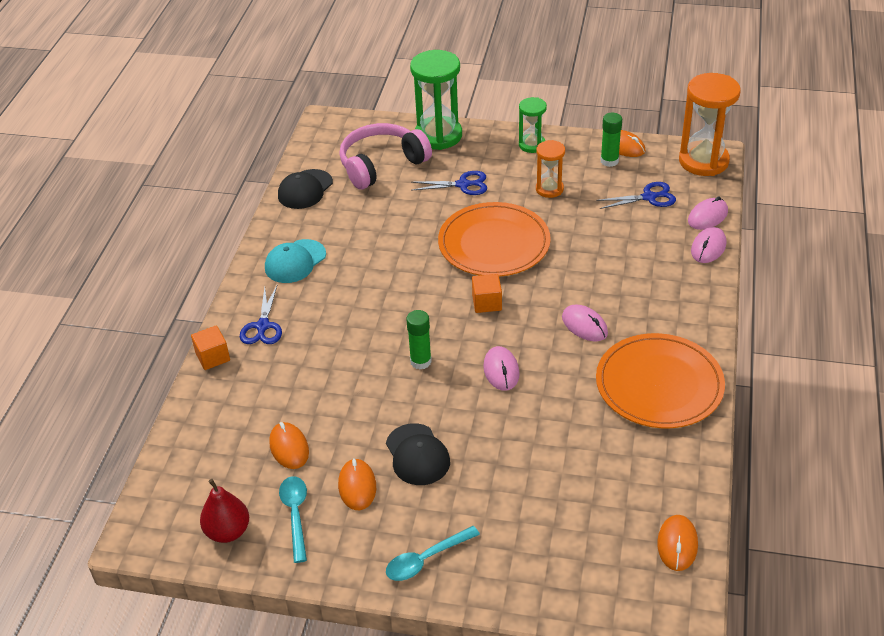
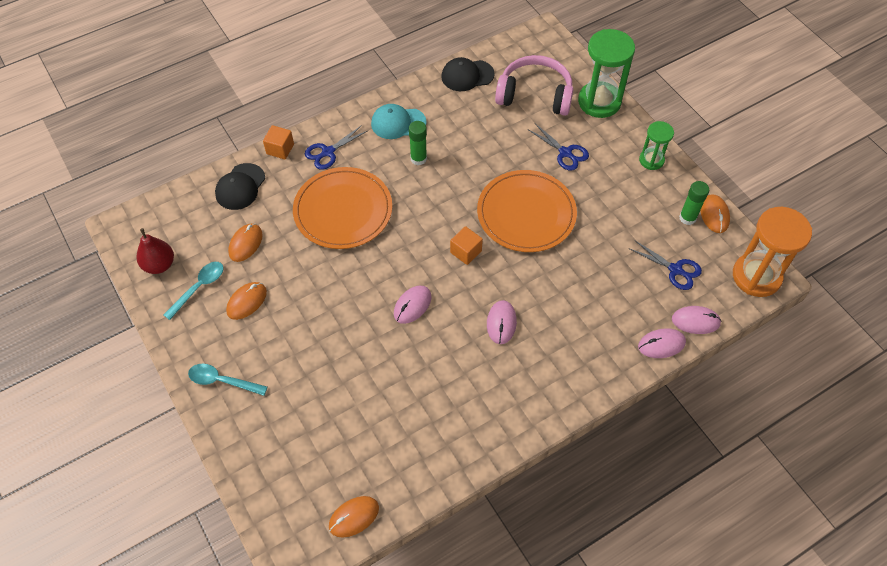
camera: 45 degrees right, 15 degrees up
(417, 455) = (299, 314): black cap -> black cap (240, 187)
(420, 361) = (378, 255): green glue stick -> green glue stick (418, 158)
(549, 189) = (616, 204): orange hourglass -> none
(659, 384) = (489, 407): orange plate -> orange plate (343, 210)

